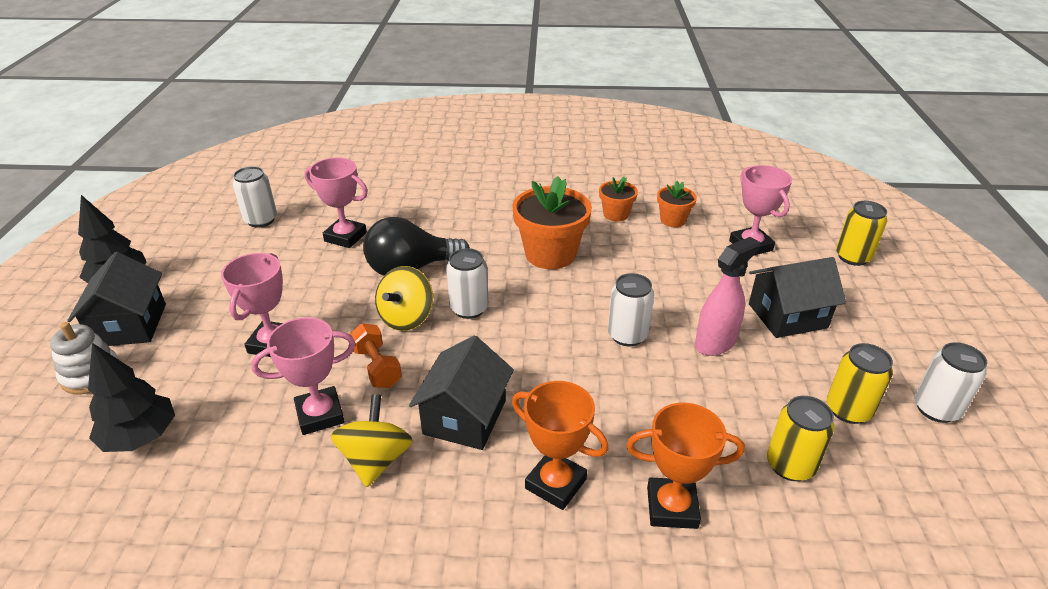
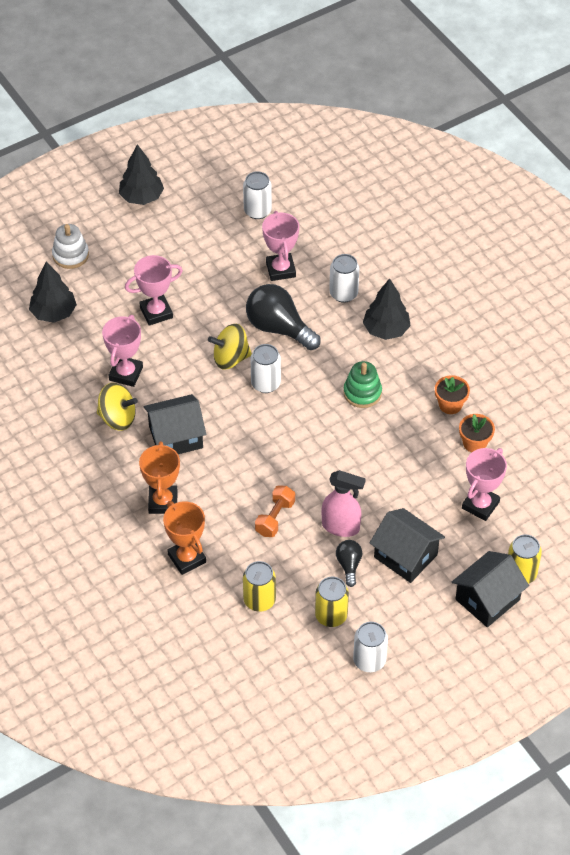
camera: 55 degrees right, 15 degrees up
(130, 325) = (115, 236): black house -> black house (487, 599)
(320, 415) = (126, 374): pink trophy -> pink trophy turned 75 degrees clockwise
(376, 460) = (117, 418): yellow spinning top -> yellow spinning top turned 45 degrees clockwise
(377, 367) = (179, 373): orange dumbbell -> orange dumbbell (275, 518)
(492, 211) = (386, 330): none -> black tree
(550, 254) = (362, 393): orange flower pot -> green stacking toy
(627, 335) = (309, 478): white can -> white can (343, 293)
(776, 361) = (349, 565): none -> black light bulb

